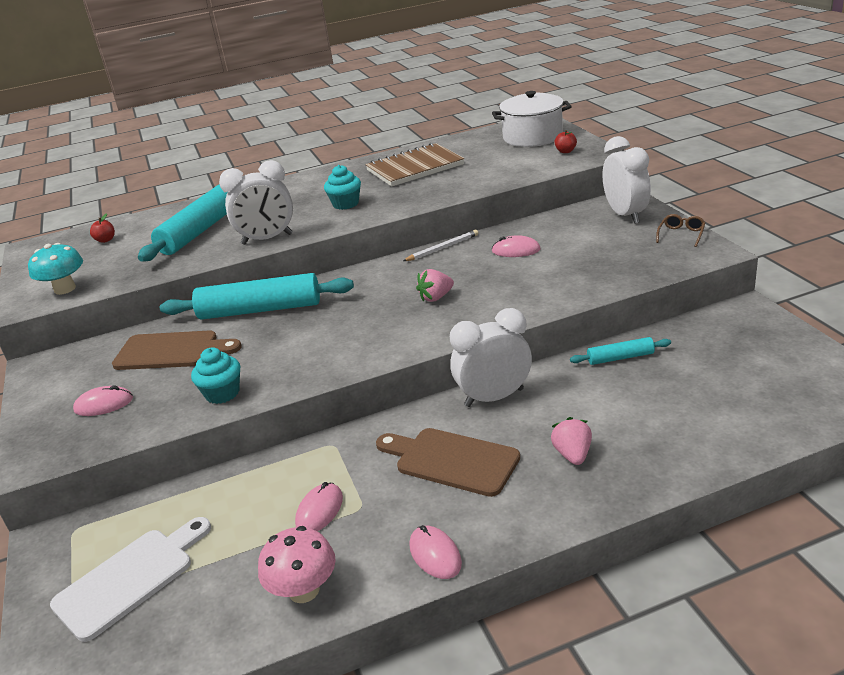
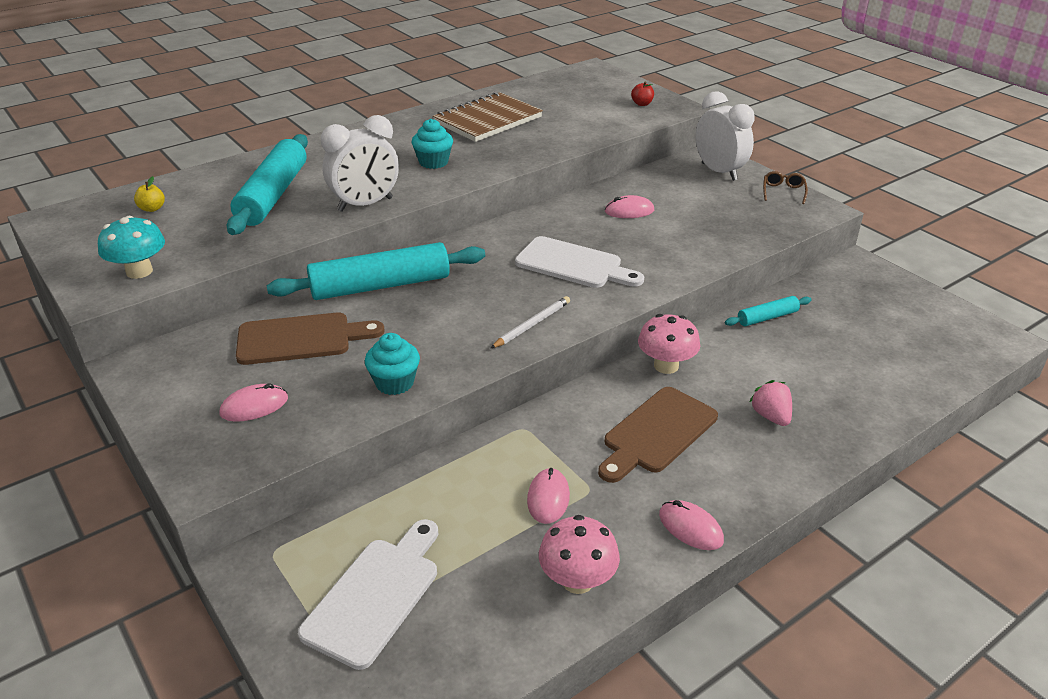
camera: 20 degrees left, 5 degrees up
(106, 240) = (152, 209): red apple -> yellow apple
(436, 297) = (573, 264): pink strawberry -> white cutting board
(442, 248) = (549, 210): white pencil -> white pencil (532, 324)
(451, 460) = (657, 433): brown cutting board -> brown cutting board turned 60 degrees counterclockwise
(494, 397) = (666, 366): white clock -> pink mushroom
(532, 137) = (597, 87): white pot -> none

